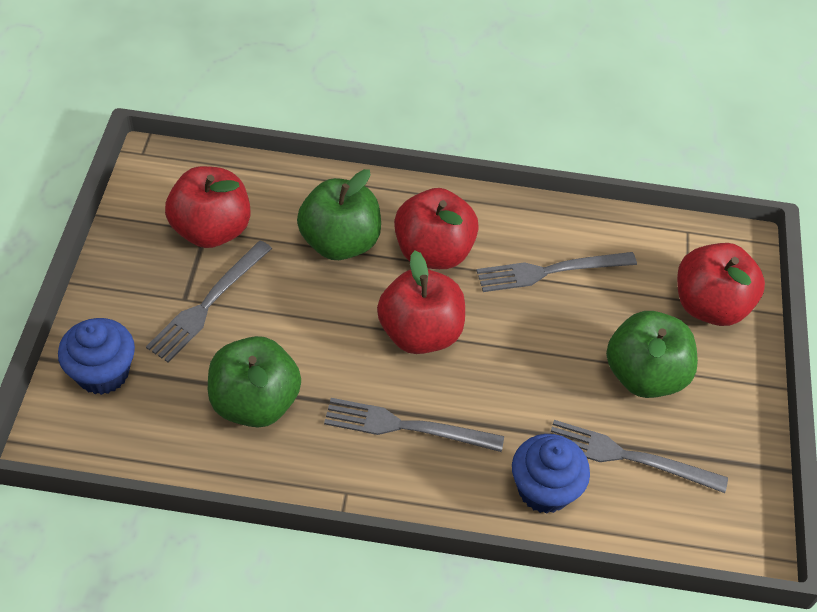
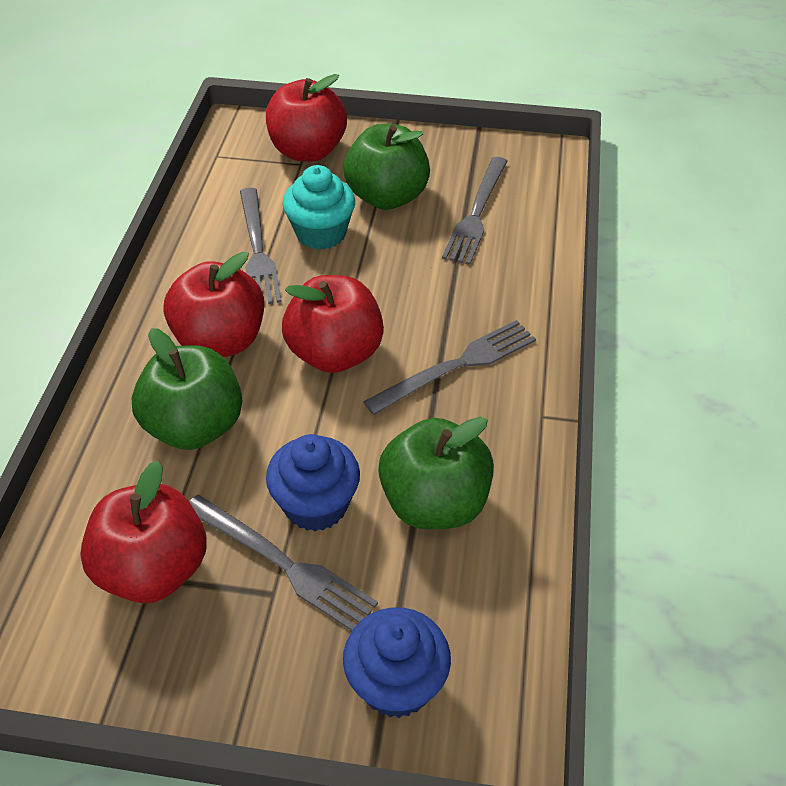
camera: 85 degrees left, 5 degrees down
(406, 426) = (457, 366): grey fork -> grey fork turned 135 degrees counterclockwise
(544, 489) = (517, 268): blue cupcake -> blue cupcake (316, 505)
(579, 319) = (321, 233): none -> turquoise cupcake

